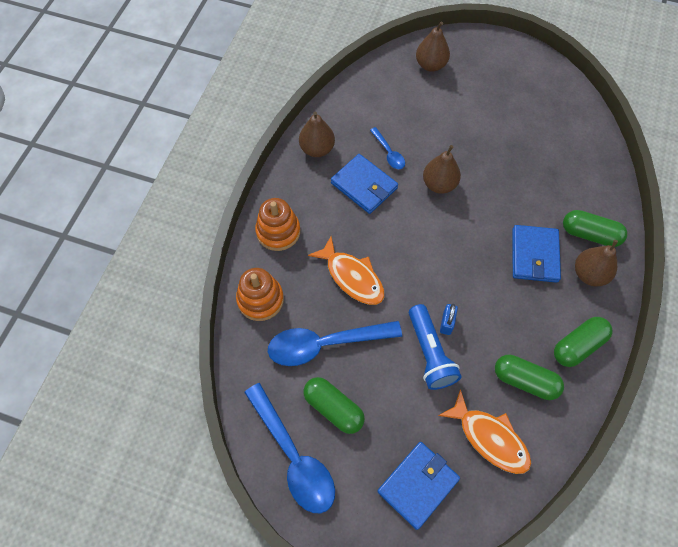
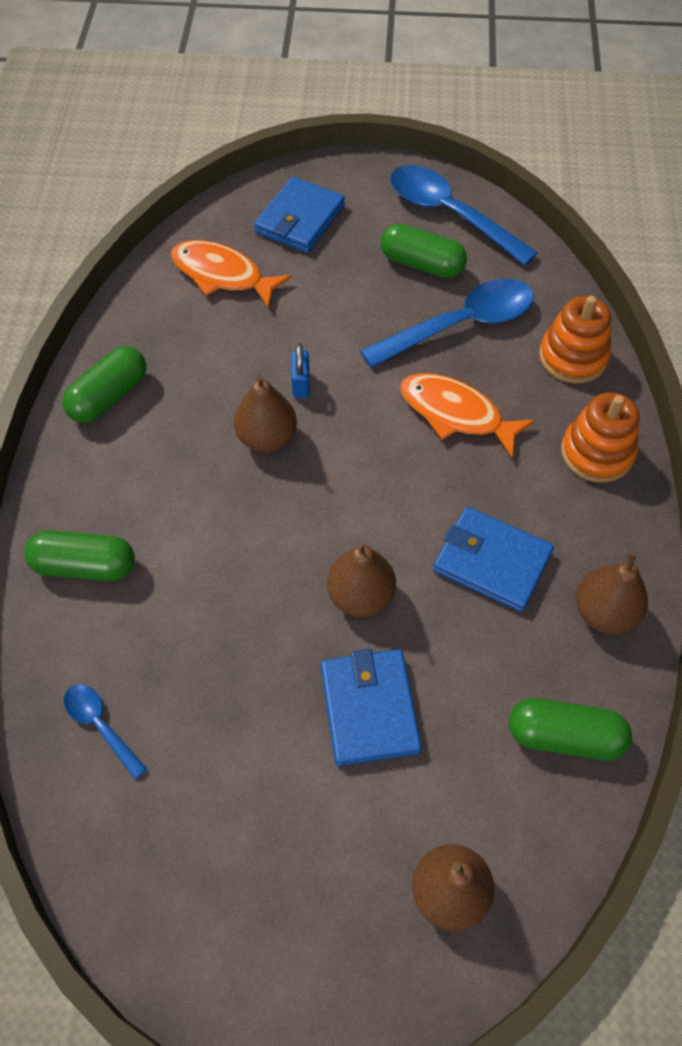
camera: 165 degrees right, 5 degrees down
(389, 153) = (470, 637): blue spoon -> blue spoon (100, 725)
(430, 353) = (316, 344): blue flashlight -> none
(525, 380) = (183, 341): green capsule -> green capsule (564, 736)
(534, 255) = (178, 509): blue wallet -> blue wallet (369, 709)
(589, 274) = (88, 499): brown pear -> brown pear (267, 438)

